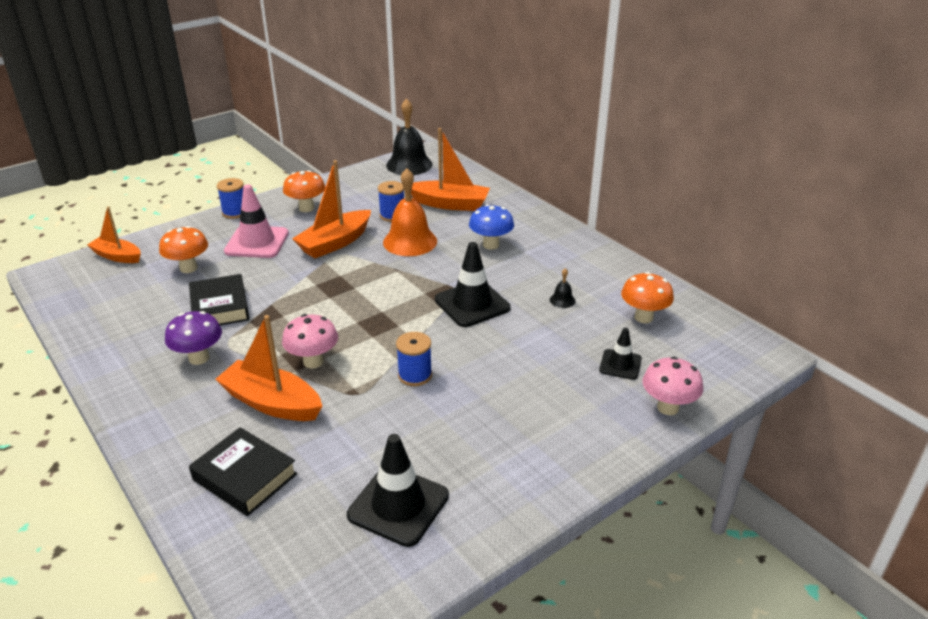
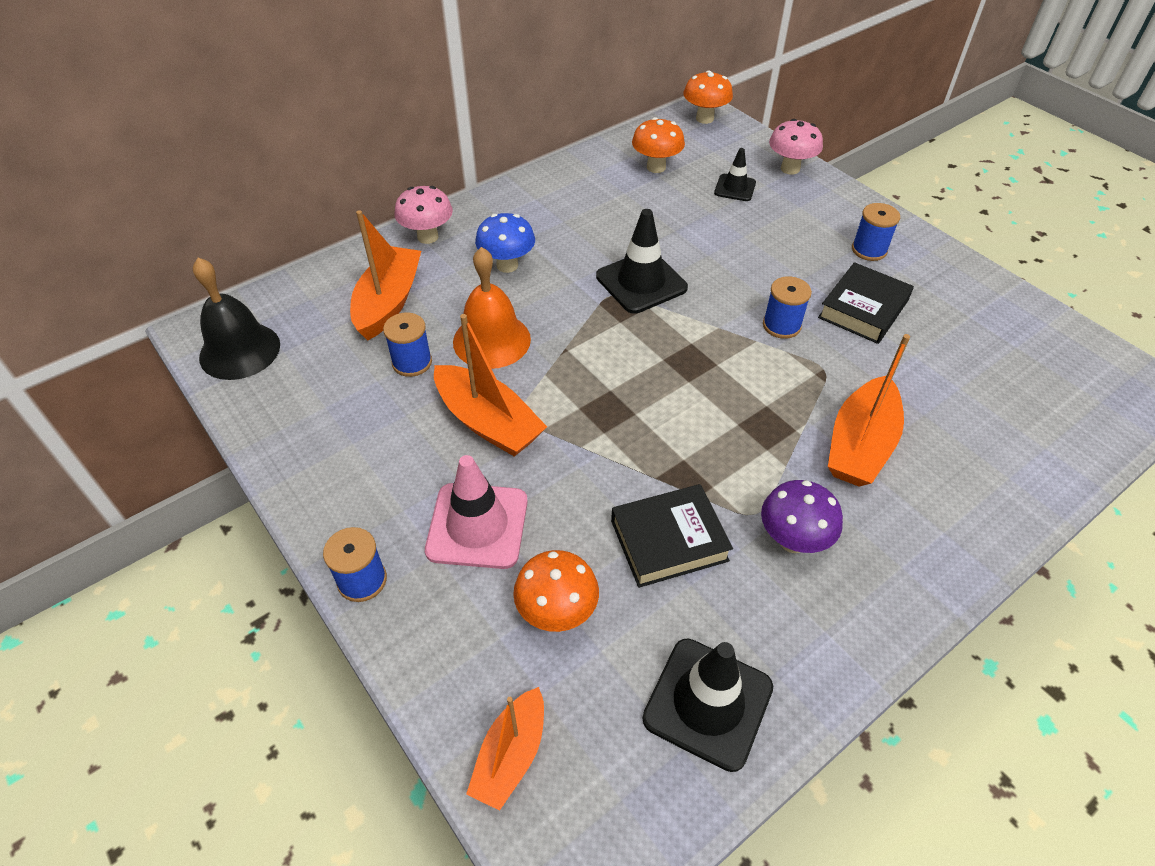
camera: 90 degrees left, 15 degrees up
(245, 477) = (982, 450): black book -> black book (863, 309)
(306, 208) = (367, 472): orange mushroom -> orange mushroom (704, 118)
(313, 361) = (775, 415): pink mushroom -> pink mushroom (428, 237)
(398, 505) = (970, 330): black traffic cone -> black traffic cone (708, 703)
(527, 449) = (869, 250): none -> blue spool
(562, 300) = (628, 216): black bell -> none

